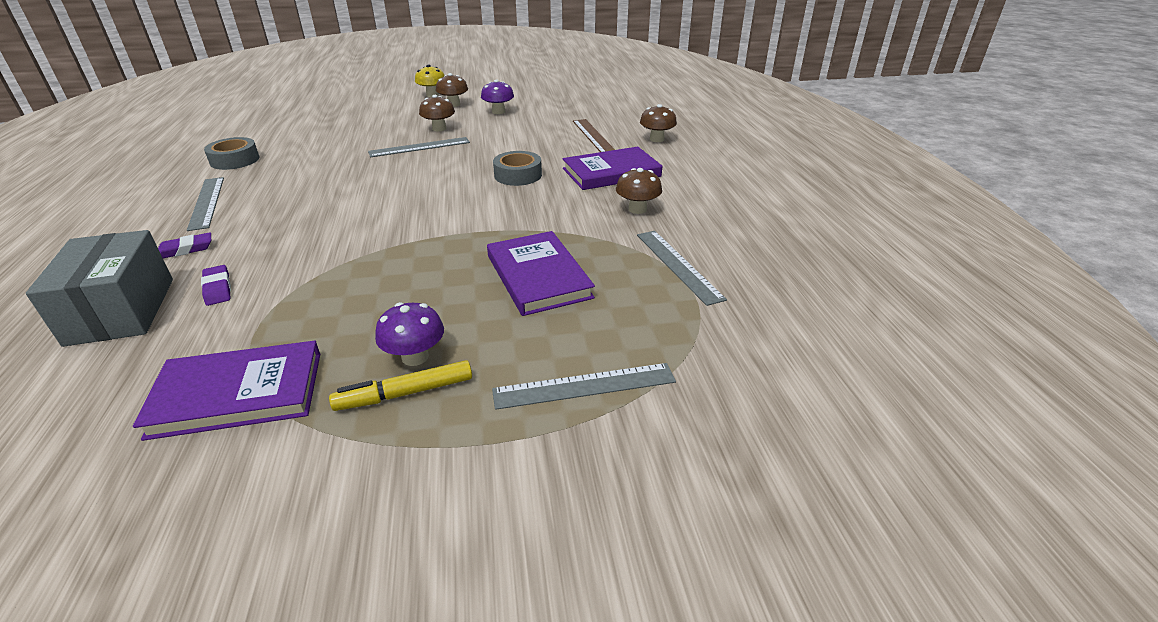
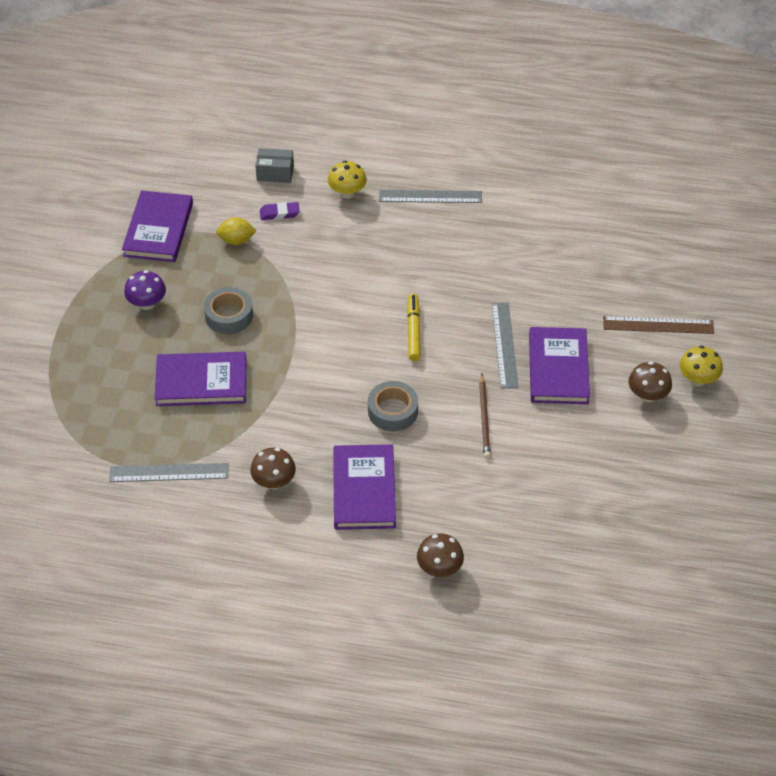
camera: 110 degrees right, 15 degrees up
(121, 311) = (275, 173): grey box -> grey box, size x0.54
(186, 249) = (347, 193): purple eraser -> yellow mushroom
(235, 160) = (525, 207): grey tape -> grey tape (229, 315)
(273, 310) = (236, 240): none -> yellow lemon
(405, 393) = (117, 296): yellow marker -> yellow marker (413, 331)
(439, 128) = (558, 368): brown mushroom -> purple book
(498, 112) = (601, 435): purple mushroom -> none
(504, 144) = (484, 418): none -> brown pencil
(584, 386) = (74, 375): grey ruler -> none
(593, 136) = (476, 508): brown ruler -> brown ruler (658, 325)

